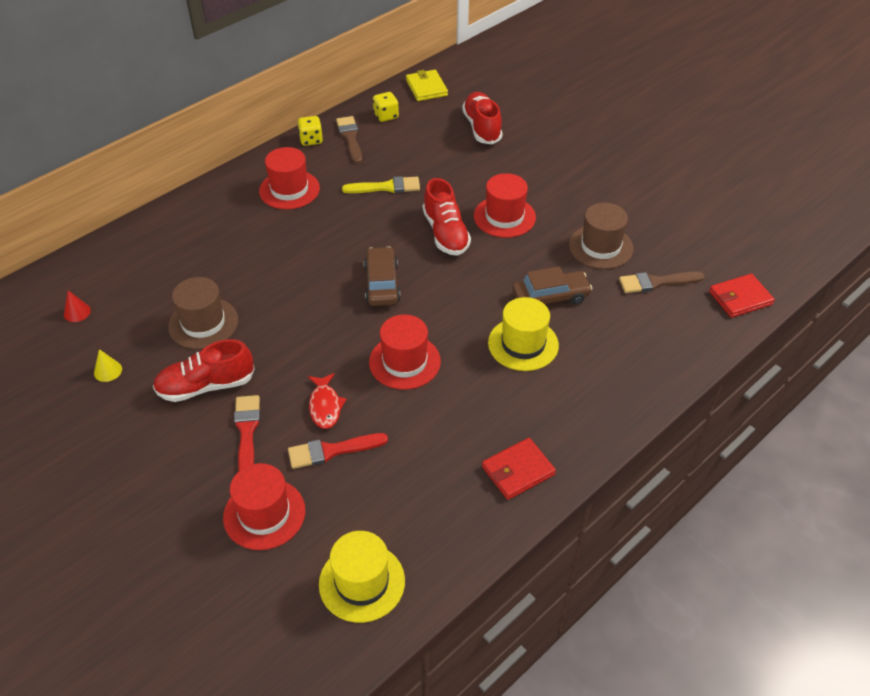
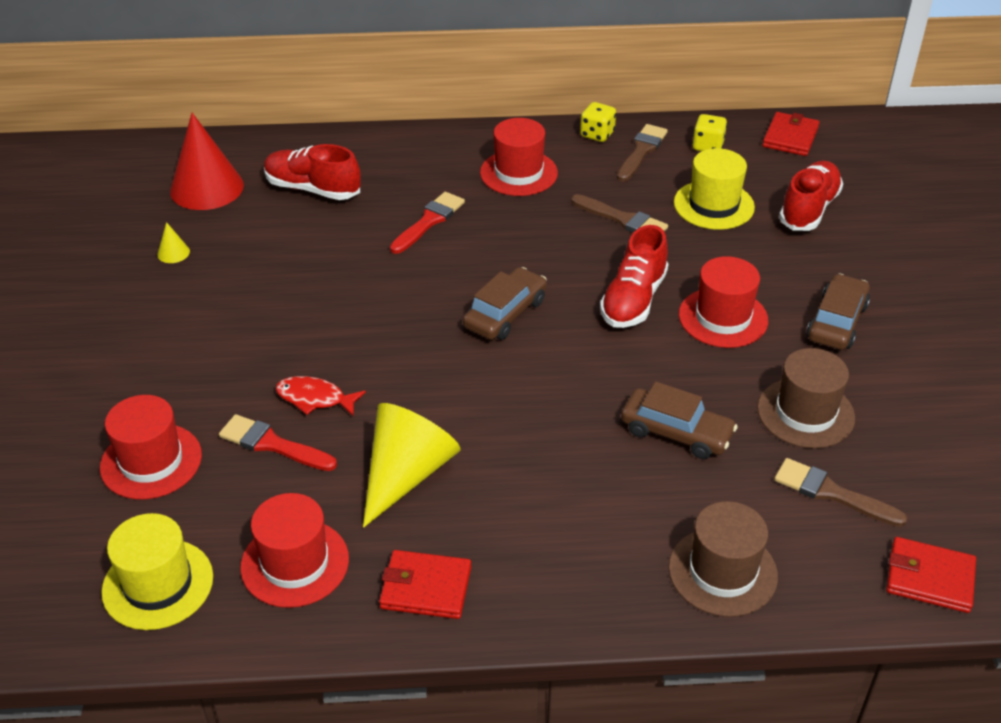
camera: 40 degrees right, 5 degrees down
(77, 312) = (207, 188): red cone -> red cone, size x2.41
(203, 323) = (297, 256): brown hat -> brown hat (722, 572)
(206, 386) = (235, 315): red shoe -> red shoe (313, 189)
(247, 431) = (222, 377): red brush -> red brush (429, 221)
(325, 406) = (315, 398): red fish -> red fish turned 75 degrees clockwise
(386, 187) = (623, 219): yellow brush -> brown brush
(404, 362) = (439, 404): red hat -> red hat (295, 563)
(426, 88) = (790, 137): yellow wallet -> red wallet
(433, 415) = (406, 474): none -> yellow cone
(523, 344) = (585, 463): yellow hat -> yellow hat (713, 205)
(563, 187) = (836, 322): none -> brown car

